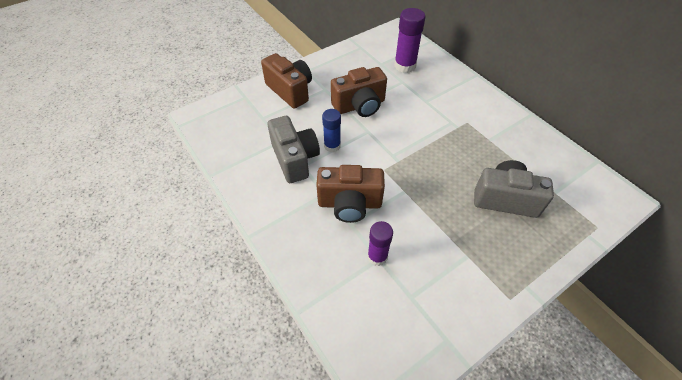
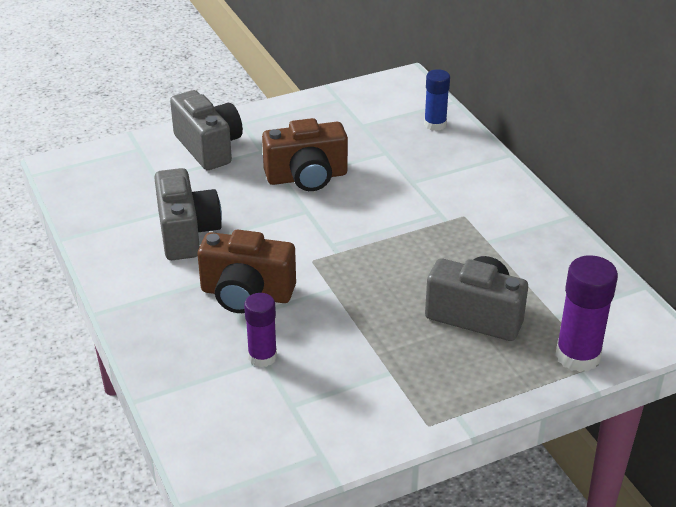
camera: 10 degrees right, 15 degrees down
(290, 91) = (209, 147): brown camera -> grey camera
(332, 146) = (246, 223): blue glue stick -> blue glue stick (435, 124)
(405, 66) = (399, 131): purple glue stick -> purple glue stick (577, 356)

